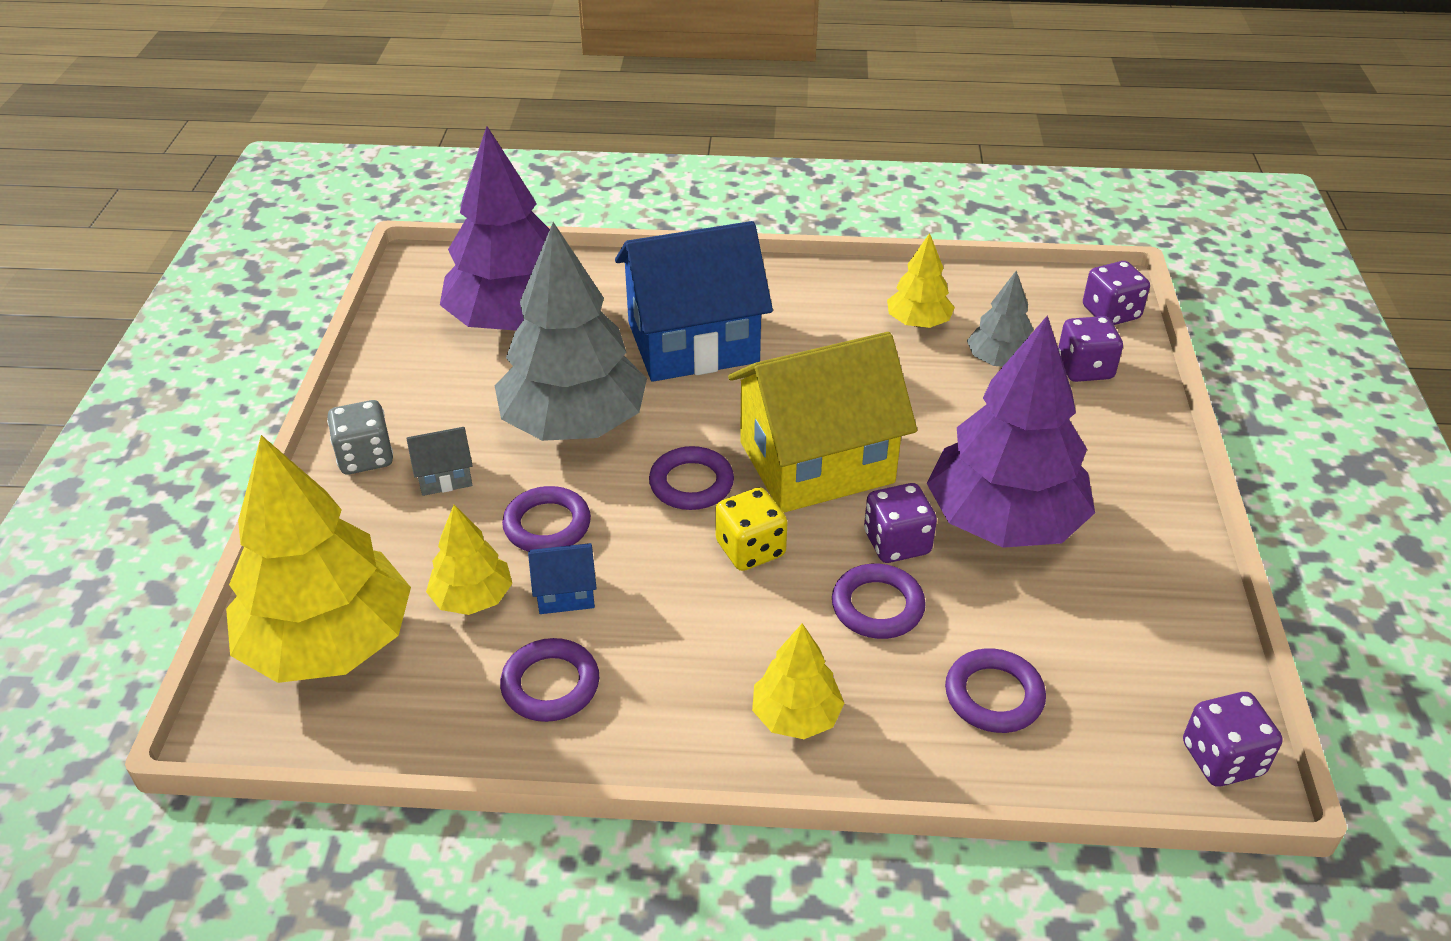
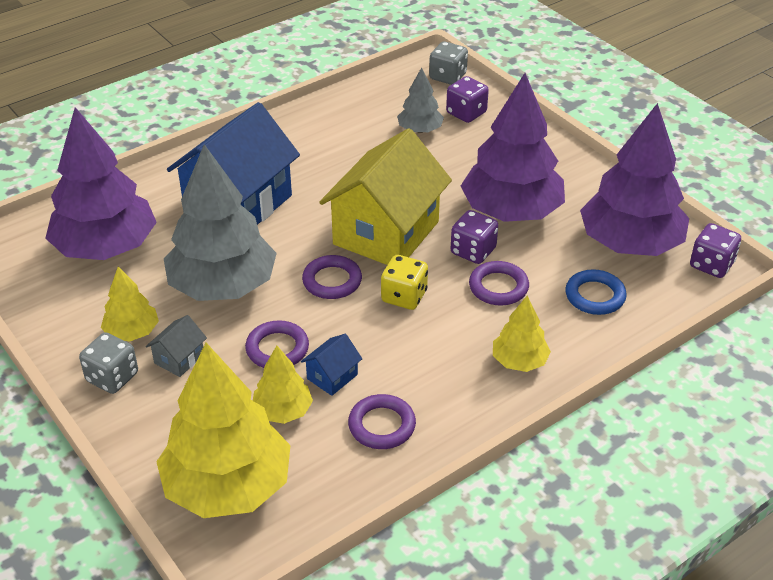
camera: 40 degrees left, 0 degrees up
(918, 323) = (354, 129): yellow tree -> yellow tree (132, 332)
(994, 696) = (595, 296): purple ring -> blue ring
(1111, 313) = (447, 76): purple dice -> grey dice
(1126, 656) = (630, 244): none -> purple tree

